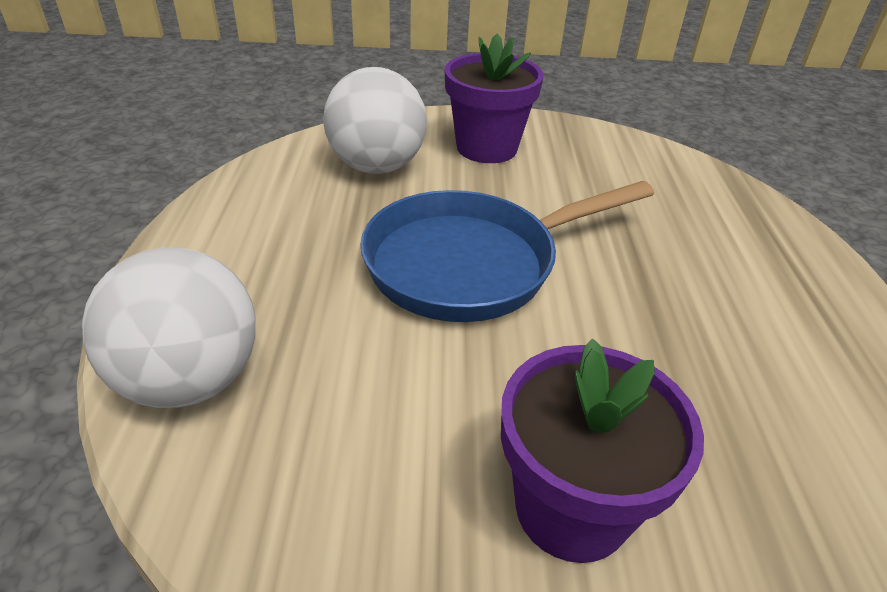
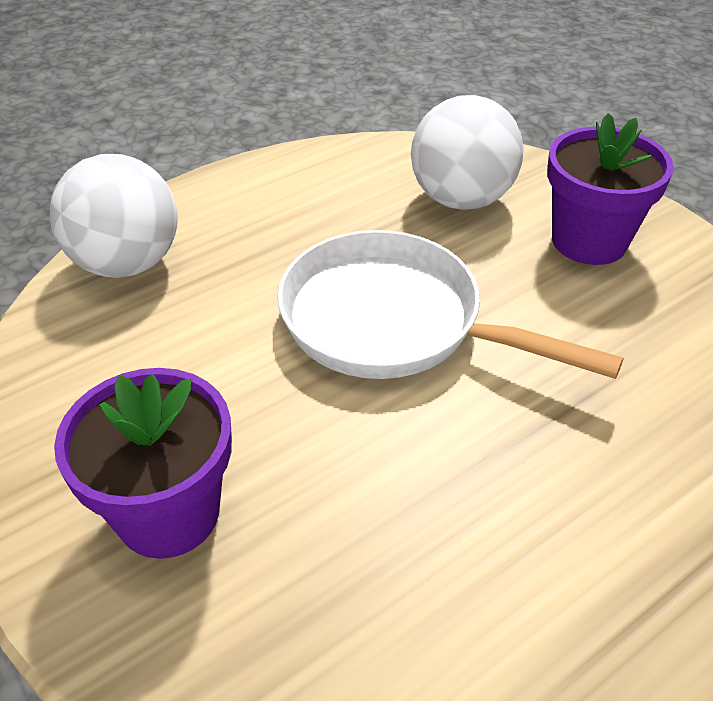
camera: 55 degrees right, 5 degrees up
(472, 263) = (394, 322): blue pan -> white pan

